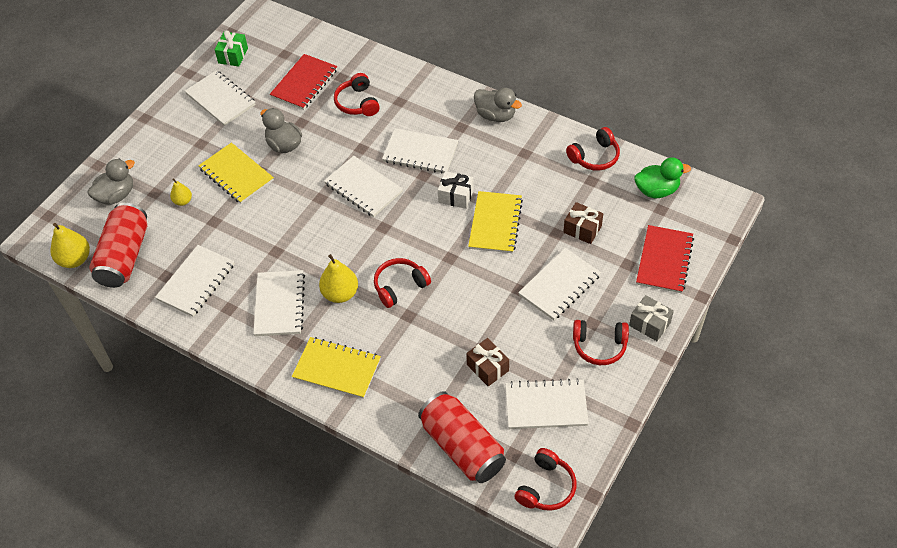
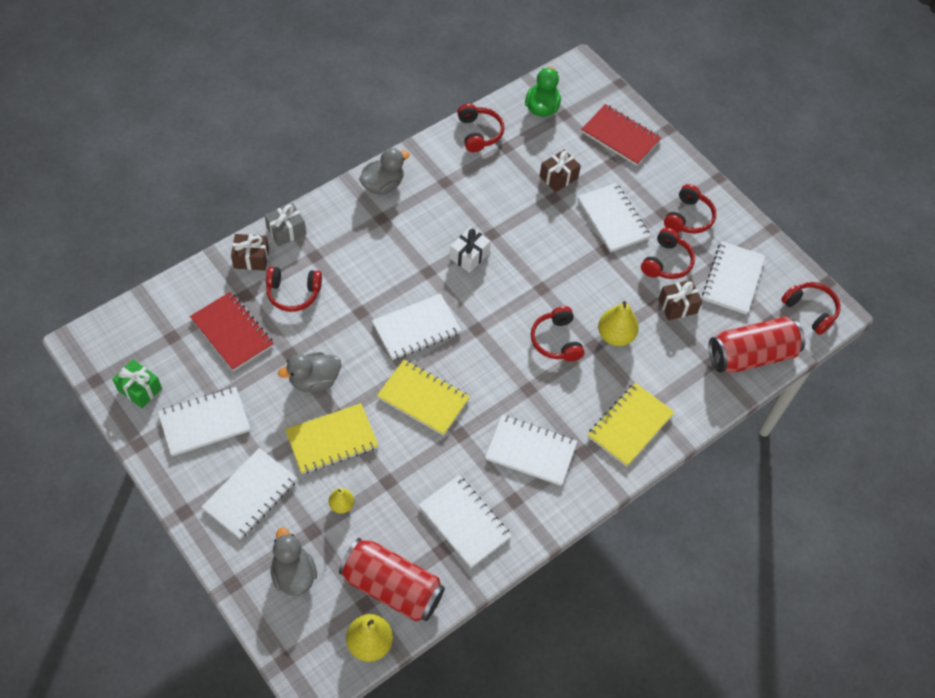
camera: 75 degrees left, 5 degrees up
(340, 293) = (542, 393): yellow pear -> yellow pear (615, 336)
(376, 67) = (251, 258): none -> brown gift
(420, 152) = (396, 263): white notebook -> white notebook (250, 494)
(495, 223) = (519, 238): yellow notebook -> yellow notebook (423, 398)
(534, 344) = (666, 262): none -> red headphones
(649, 324) = (681, 175): grey gift -> grey gift (286, 231)

